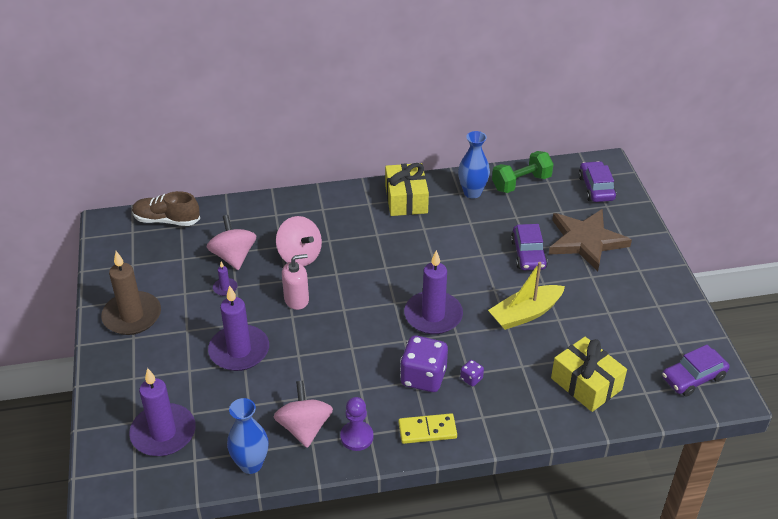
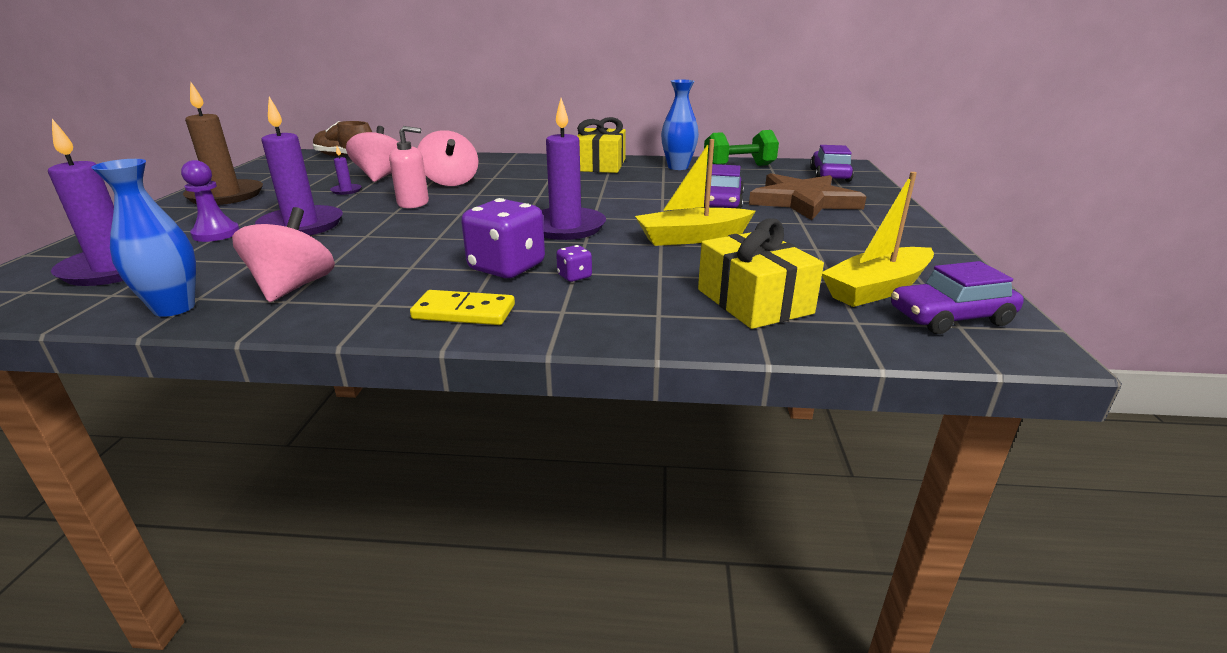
camera: 15 degrees right, 15 degrees down
(357, 437) = (353, 304): purple pawn -> purple pawn (216, 234)
(651, 356) = (877, 289): none -> yellow boat

